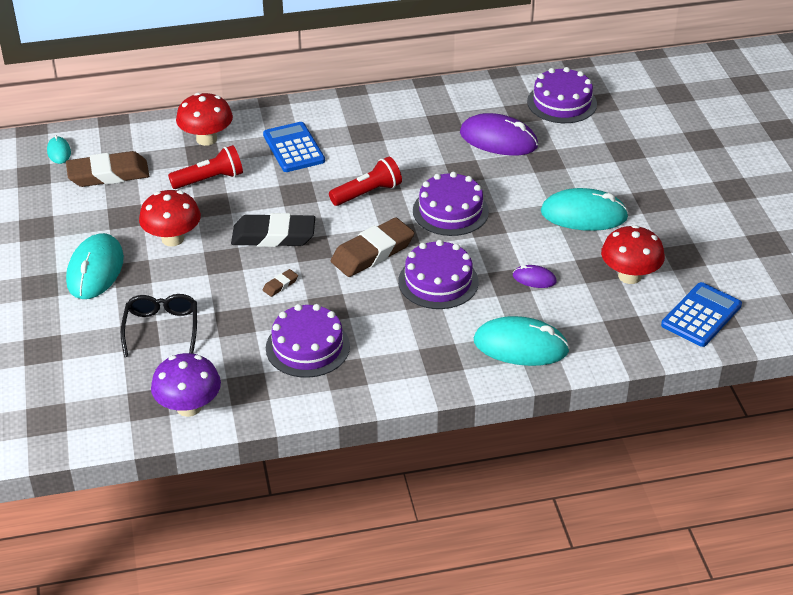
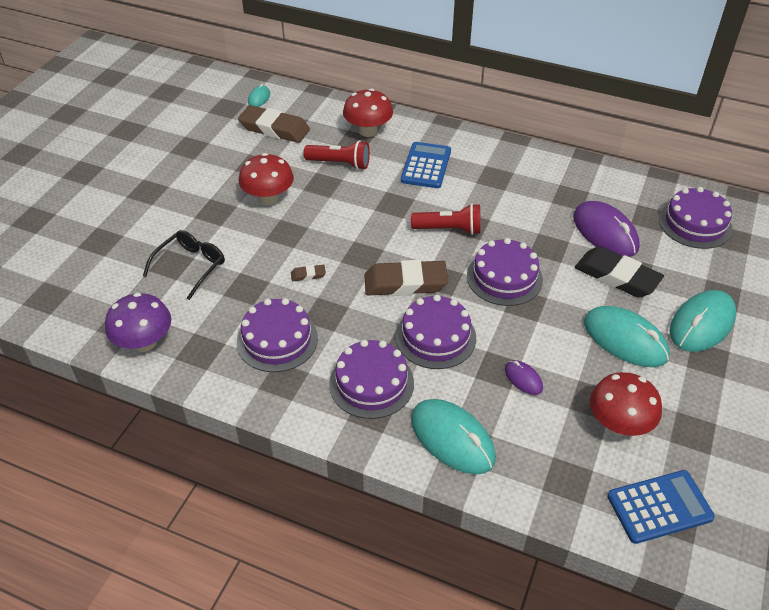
camera: 35 degrees right, 5 degrees up
(95, 270) = (194, 197): turquoise mouse -> turquoise mouse (702, 324)
(273, 236) = (342, 231): black eraser -> black eraser (617, 276)
(420, 340) = (371, 383): none -> purple cake

